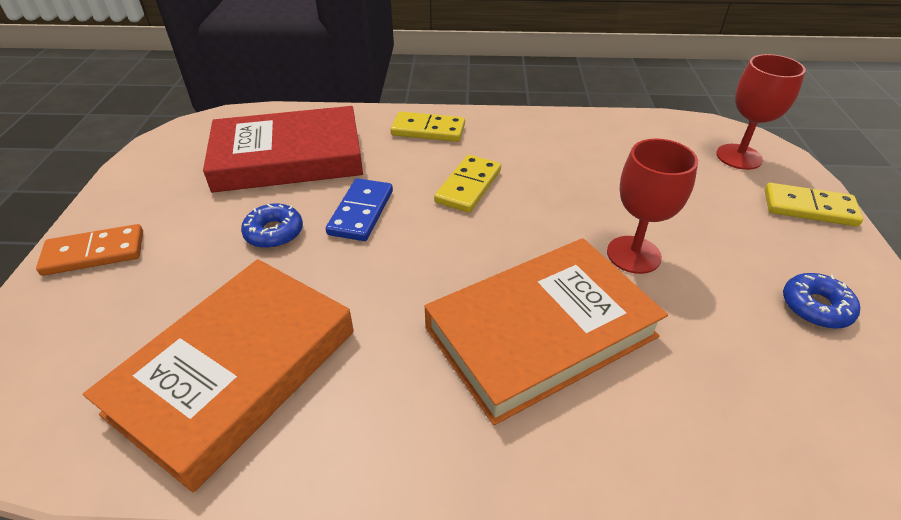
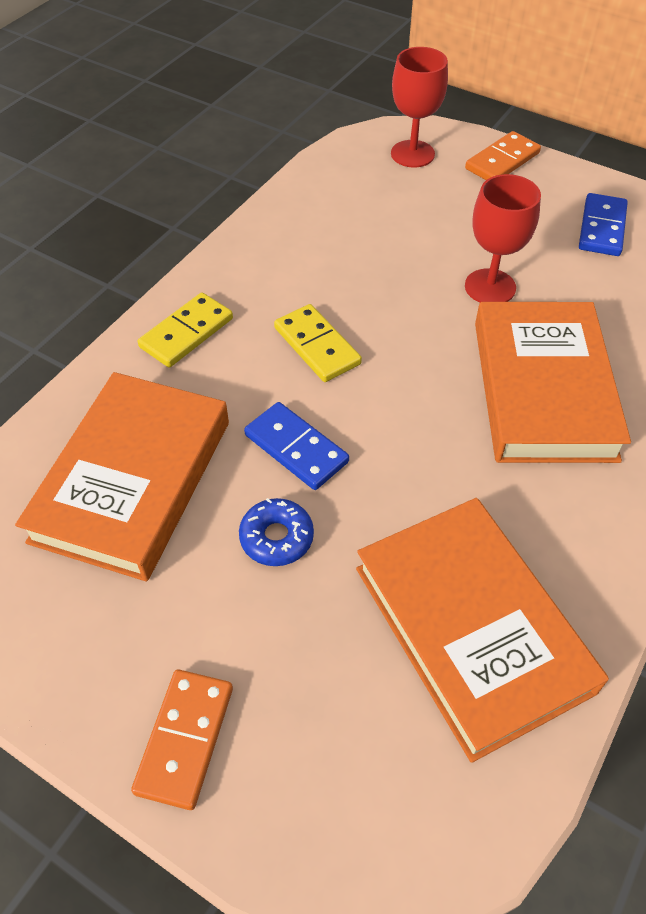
camera: 60 degrees left, 10 degrees up
(288, 157) = (132, 480): red book -> orange book
(809, 208) = (502, 161): yellow domino -> orange domino
(815, 307) = (602, 228): blue donut -> blue domino

